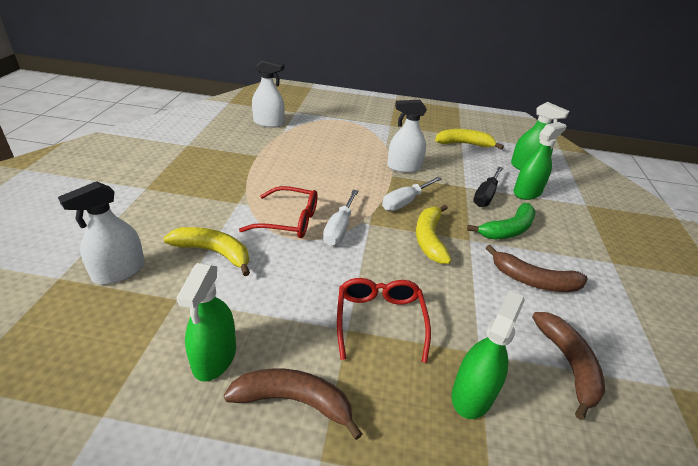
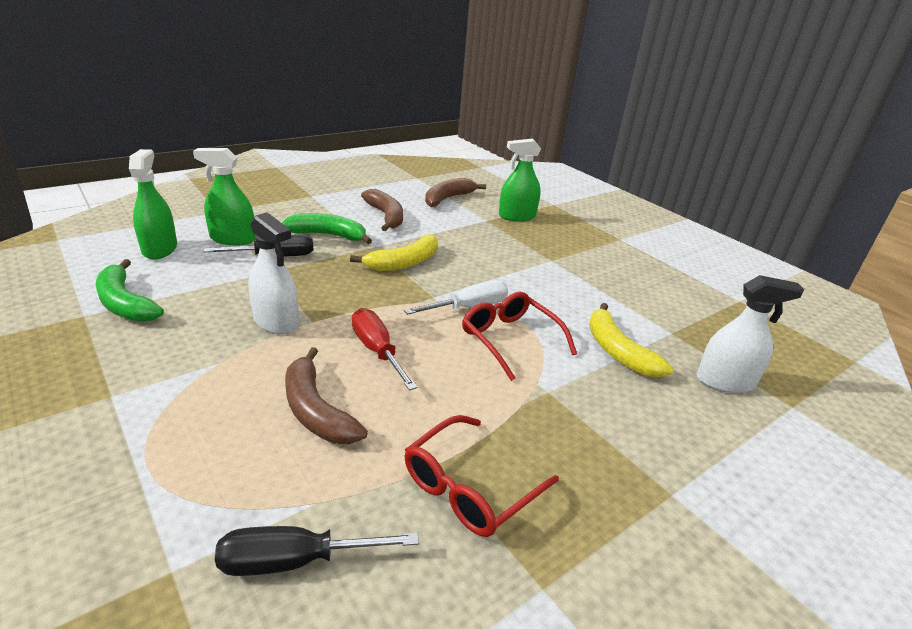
camera: 135 degrees left, 5 degrees down
(214, 357) = (656, 290): green spray bottle -> none
(268, 123) = (295, 560): white spray bottle -> black screwdriver
(294, 401) = (617, 255): brown banana -> brown banana (315, 410)
(342, 178) = (377, 351): none -> red screwdriver
(380, 321) = (525, 252): red glasses -> red glasses (470, 486)
(405, 202) = (361, 292): white screwdriver -> none
(464, 144) = (124, 303): yellow banana -> green banana

